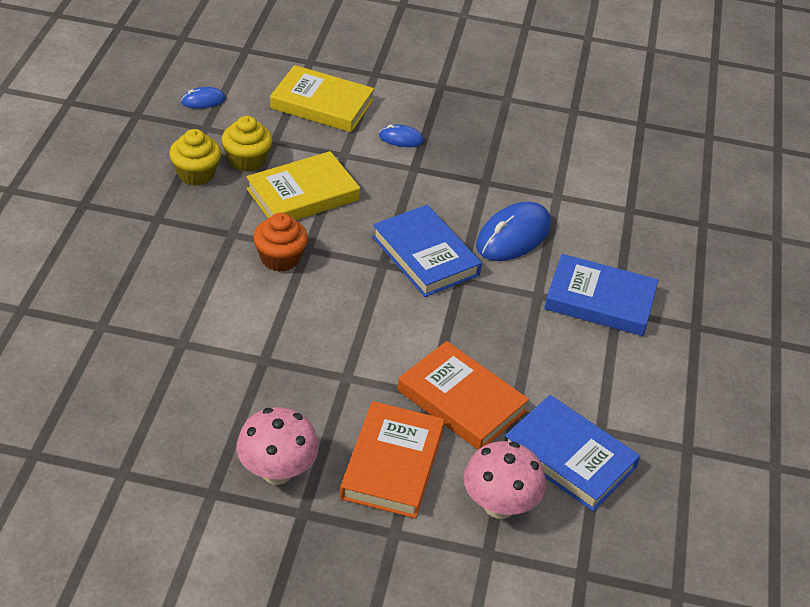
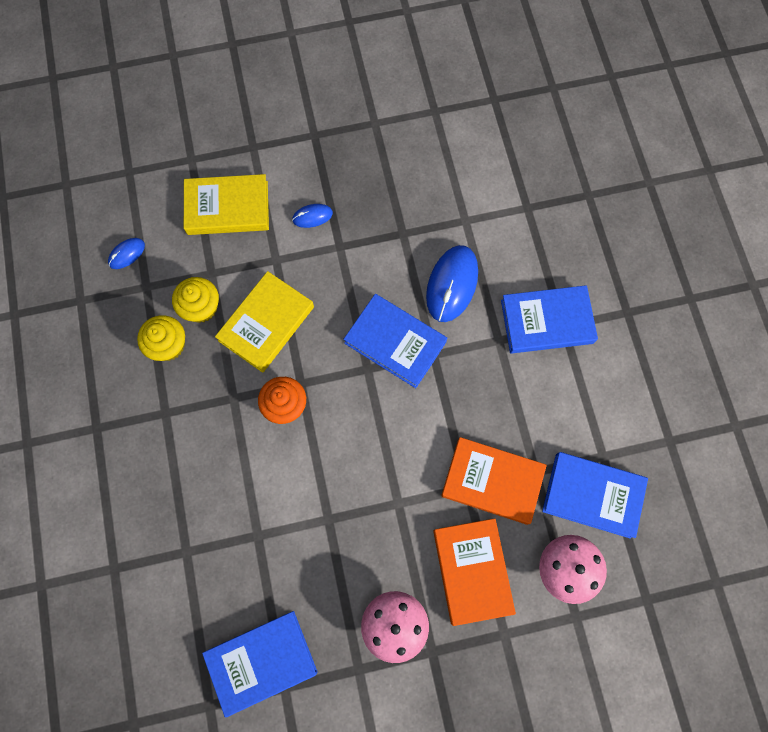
camera: 20 degrees left, 30 degrees up
(114, 442) = (261, 661): none -> blue book

